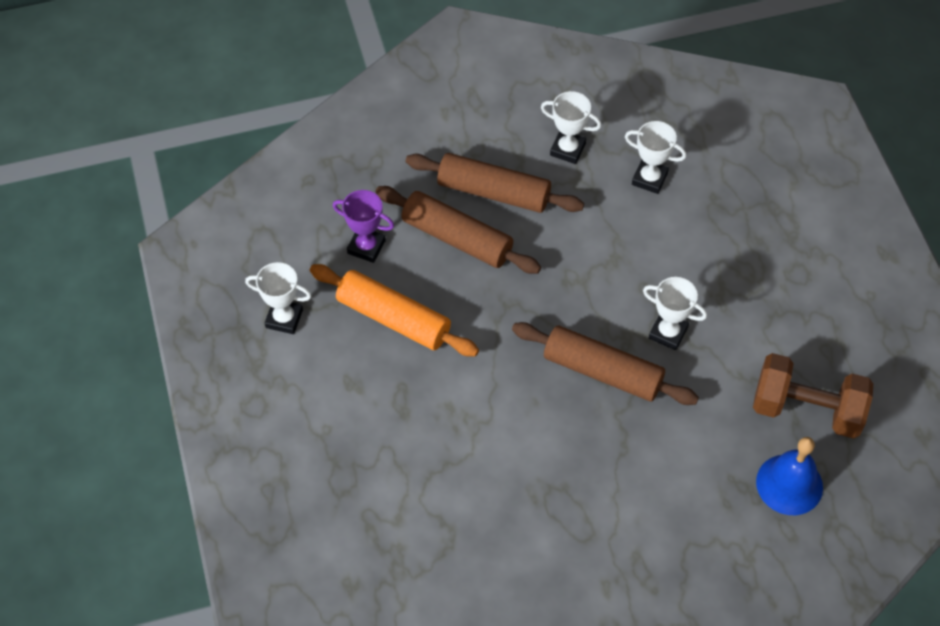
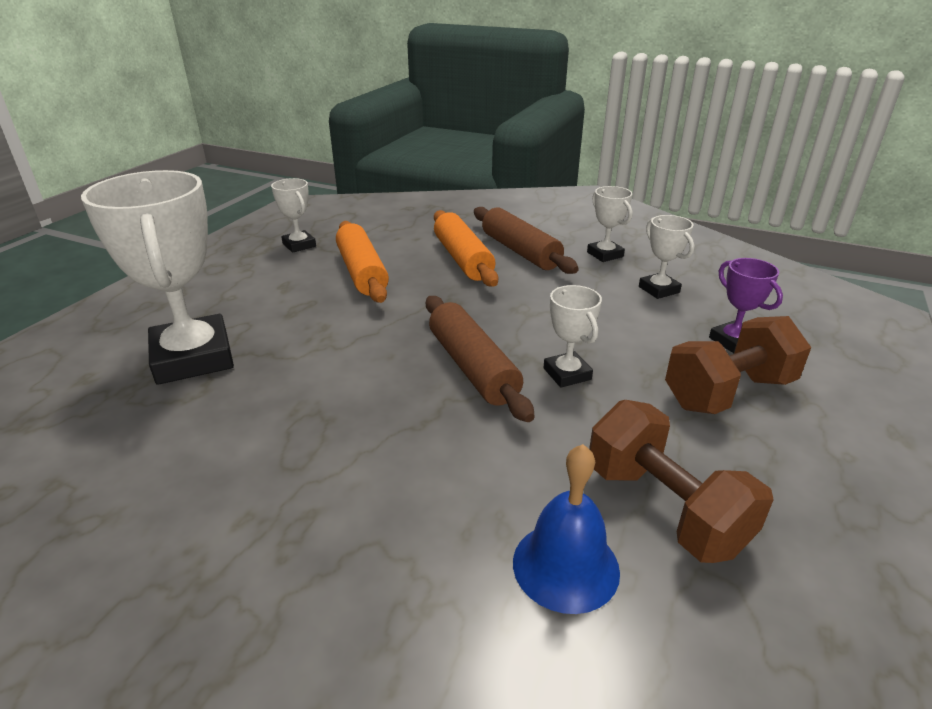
camera: 40 degrees right, 25 degrees down
(366, 247) = (398, 240): purple trophy -> purple trophy (732, 341)
(398, 509) = (193, 358): none -> white trophy
(457, 238) = (462, 259): brown rolling pin -> orange rolling pin
(776, 280) = (728, 392): none -> brown dumbbell

